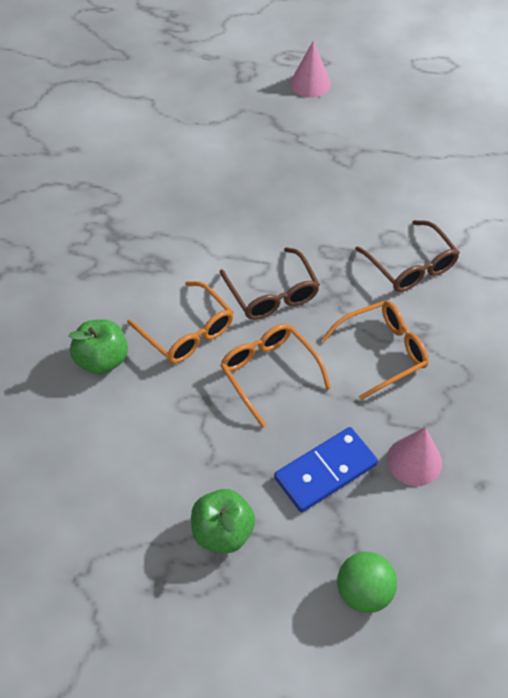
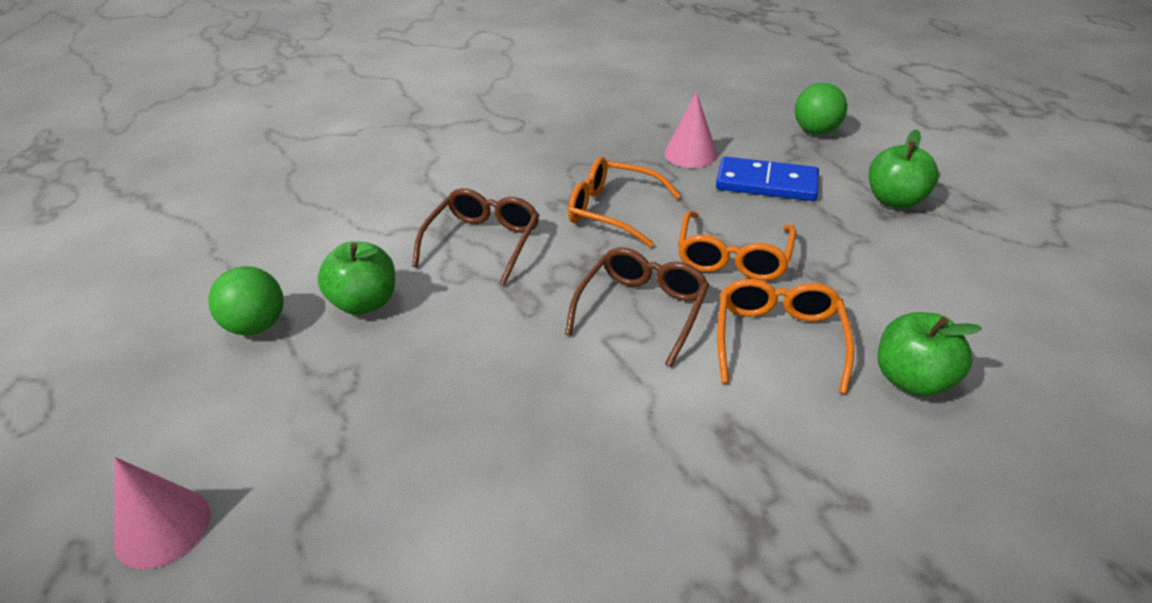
camera: 130 degrees left, 15 degrees down
(400, 190) = (364, 303): none -> green apple
(421, 145) = (256, 326): none -> green ball

